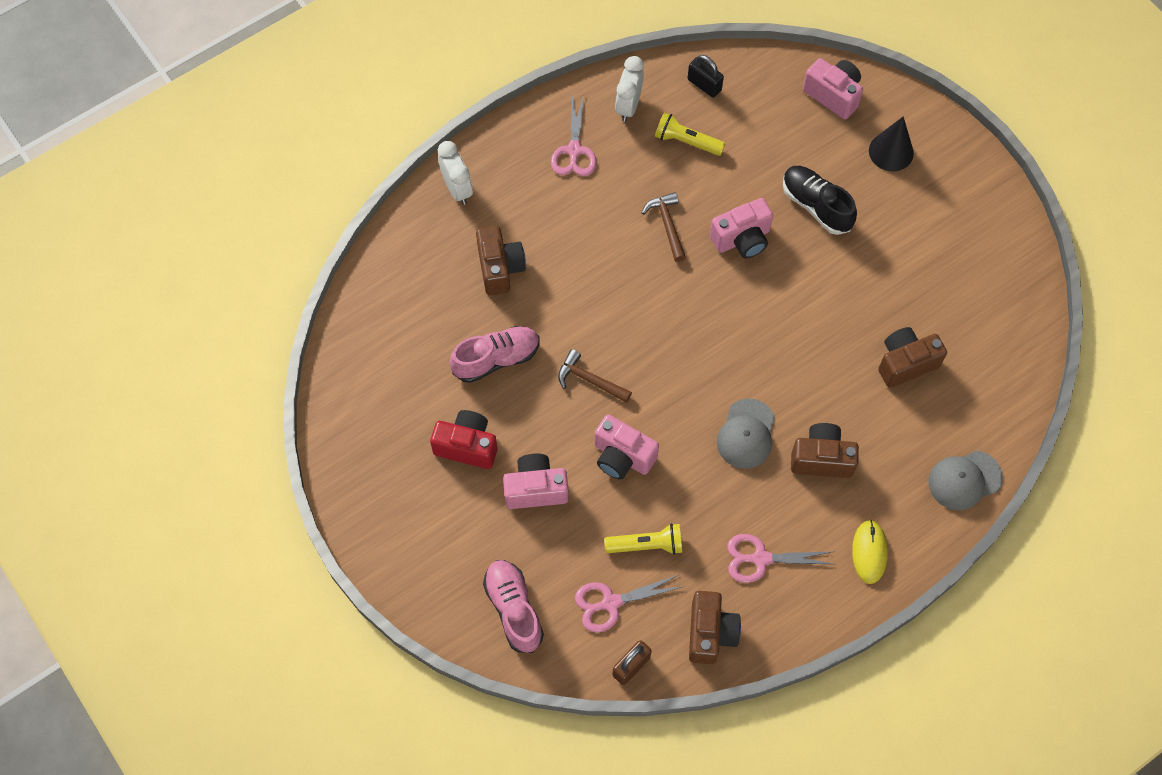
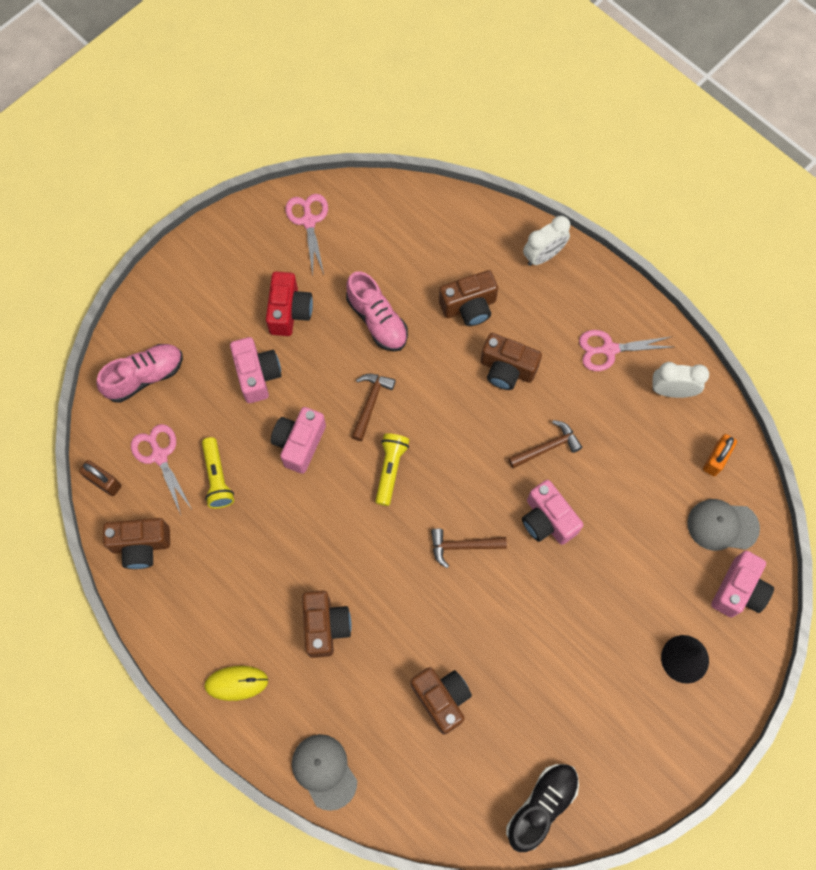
camera: 80 degrees right, 5 degrees up
(577, 246) = (507, 369): none -> brown camera
(686, 141) = (645, 451): yellow flashlight -> yellow flashlight (390, 469)
(704, 85) = (716, 459): black padlock -> orange padlock
(746, 434) = (339, 552): grey cap -> grey cap (722, 525)
(757, 319) = (462, 546): none -> brown hammer
(760, 558) = (217, 581): pink scissors -> pink scissors (309, 221)
(816, 206) = (601, 588): black shoe -> black shoe (541, 806)

